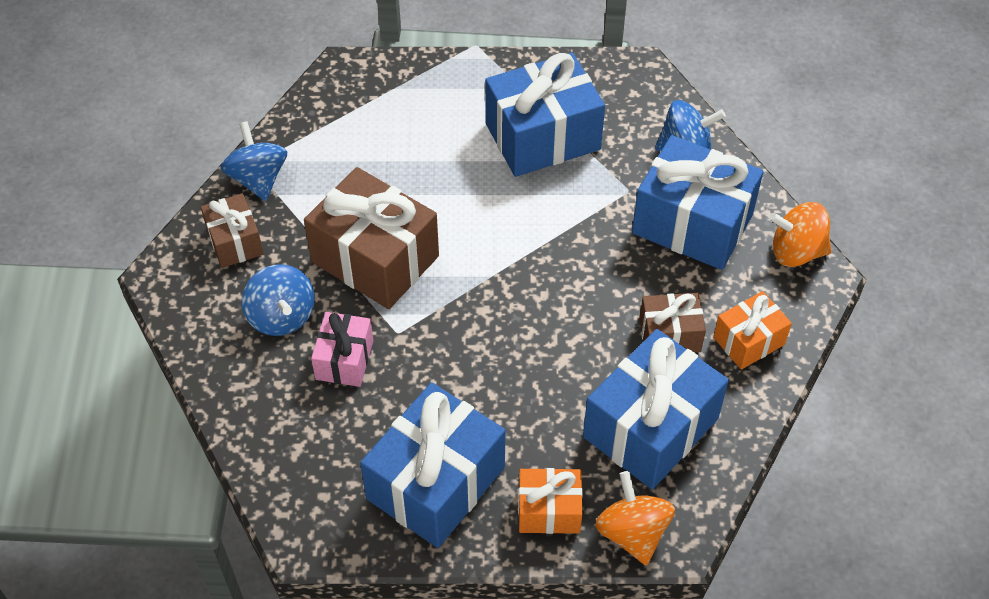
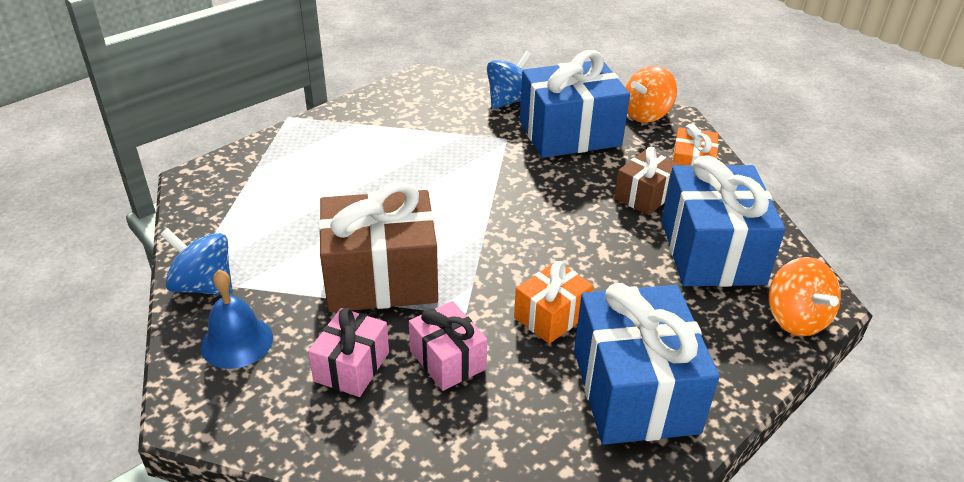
camera: 45 degrees left, 15 degrees down
(235, 242) = (237, 341): brown gift -> blue bell
(281, 316) = (352, 366): blue spinning top -> pink gift
(542, 137) = (408, 140): blue gift -> none
(549, 510) = (730, 346): orange gift -> orange gift (551, 316)
(632, 533) = (795, 319): orange spinning top -> orange spinning top turned 135 degrees counterclockwise

